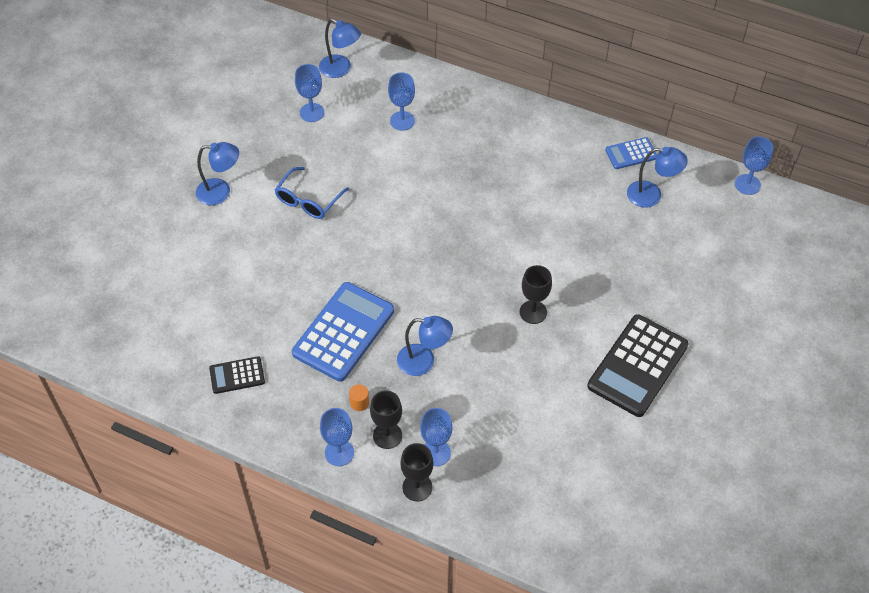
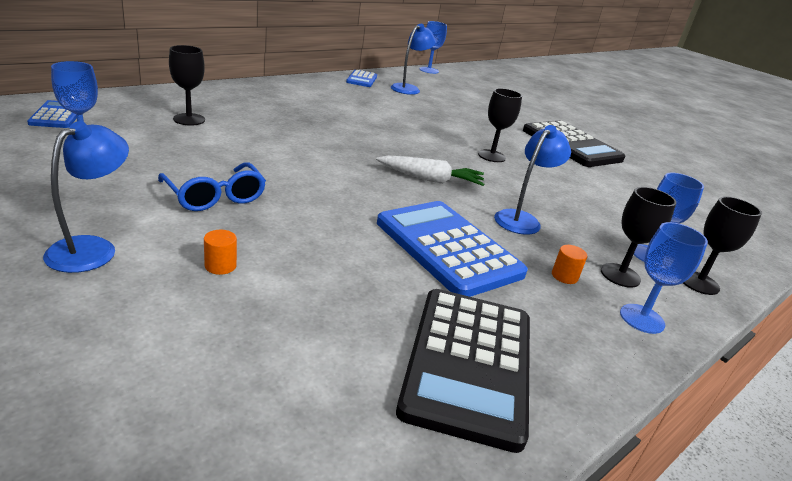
camera: 70 degrees left, 25 degrees down
(237, 375) = (469, 363): black calculator -> black calculator, size x1.98
(243, 244) = (220, 266): none -> orange cylinder
(340, 69) = (57, 115): blue lamp -> blue calculator
(402, 121) = (189, 119): blue goblet -> black goblet
(439, 289) = (430, 179): none -> white carrot

